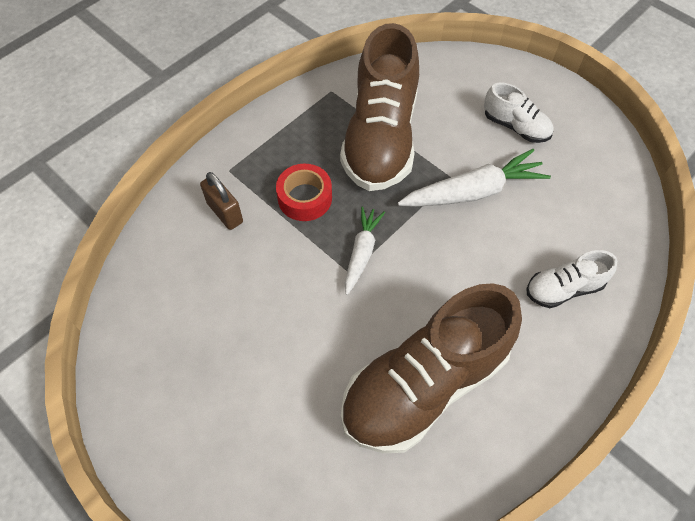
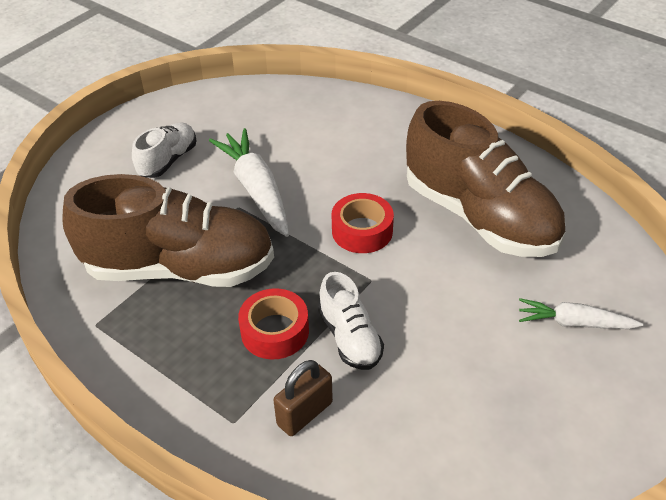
camera: 95 degrees left, 15 degrees down
(361, 252) = (345, 272): white carrot -> white carrot (574, 323)
(412, 272) = (362, 231): none -> red tape
(563, 288) = (361, 132): white shoe -> white shoe (350, 337)

